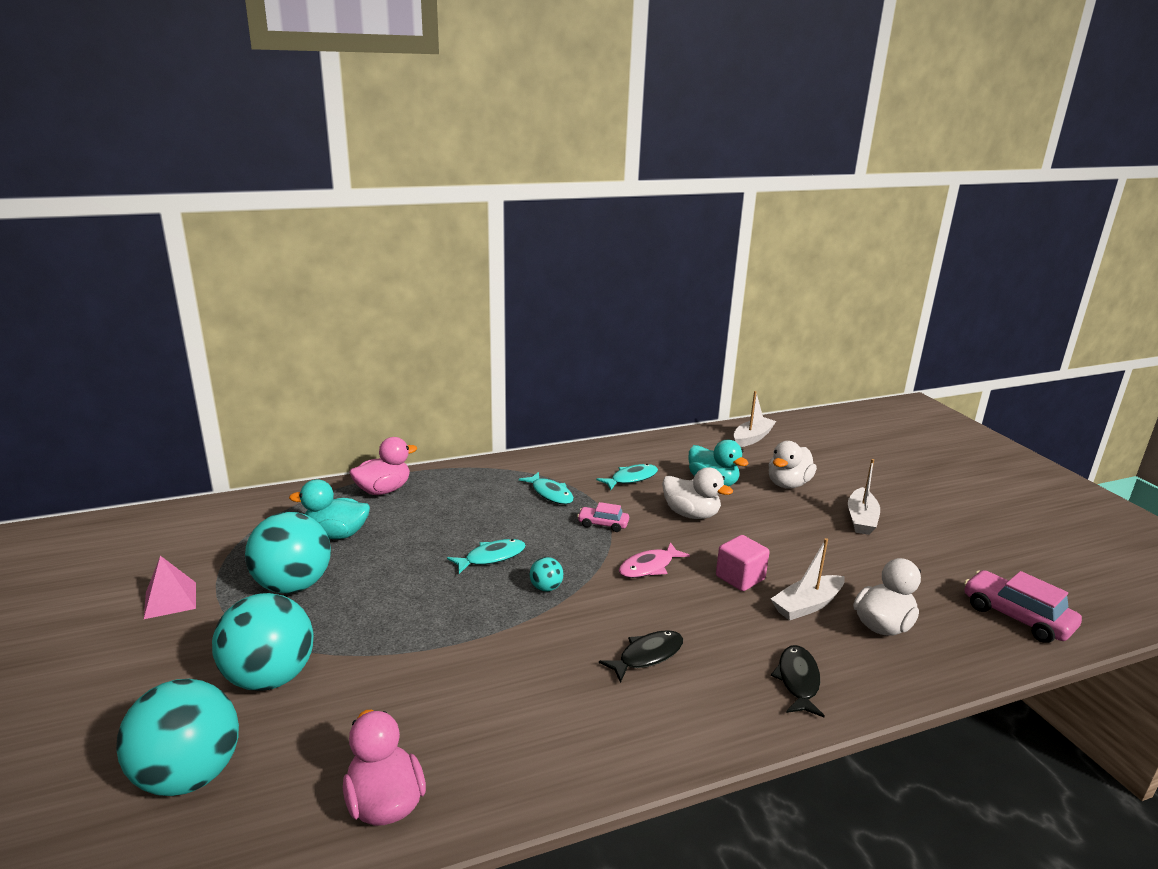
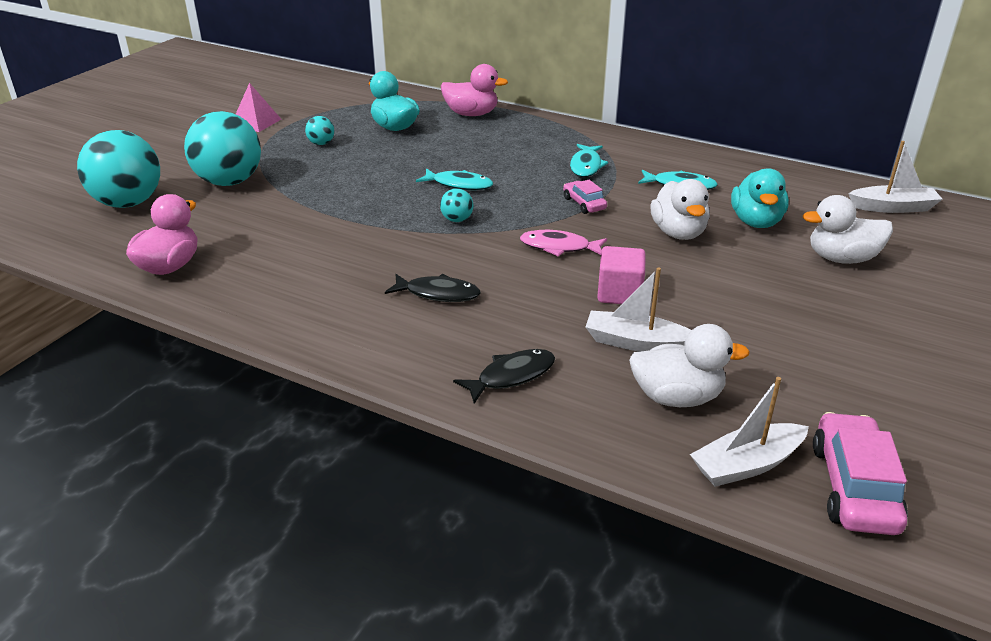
camera: 50 degrees right, 10 degrees up
(293, 585) = (321, 143): turquoise ball -> turquoise ball, size x0.43
(861, 519) = (861, 322): white boat -> white boat (747, 464)

